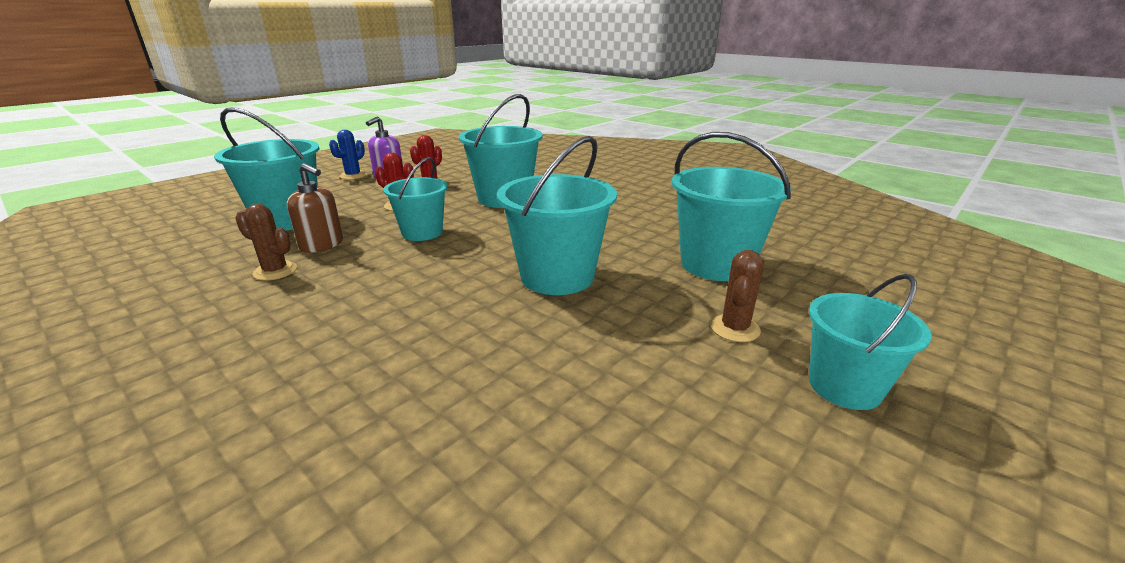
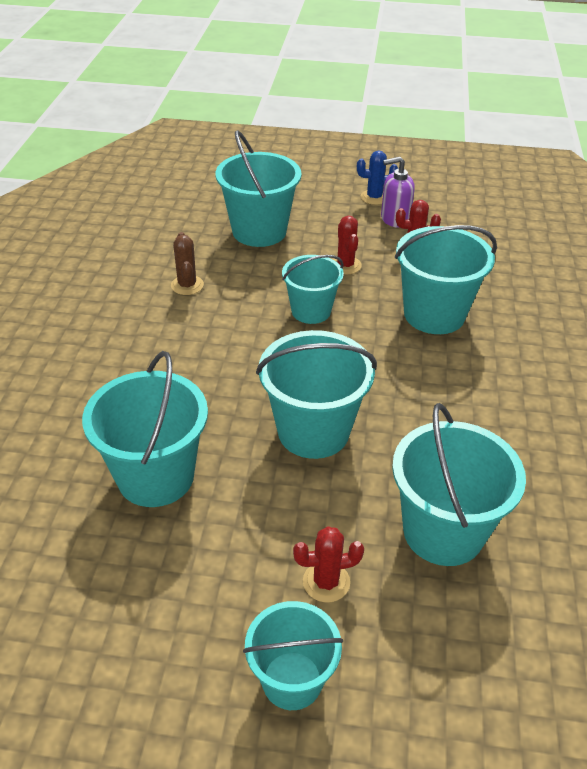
camera: 55 degrees right, 15 degrees up
(322, 245) = (240, 277): brown soap dispenser -> none
(507, 382) = (156, 476): none -> turquoise bucket
(734, 328) = (326, 582): brown cactus -> red cactus

